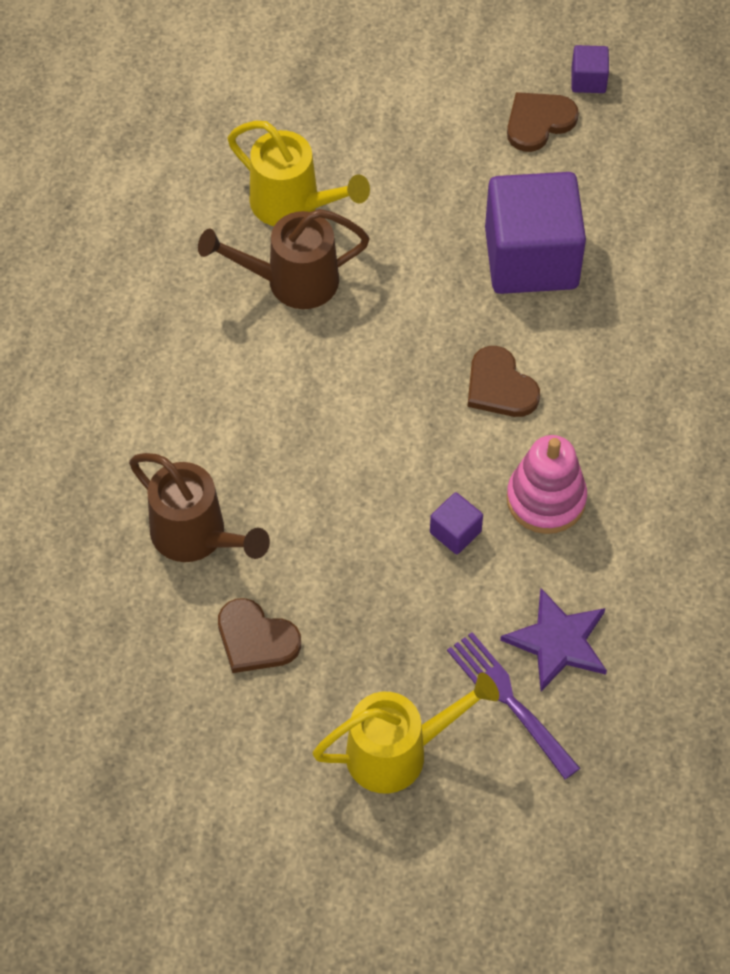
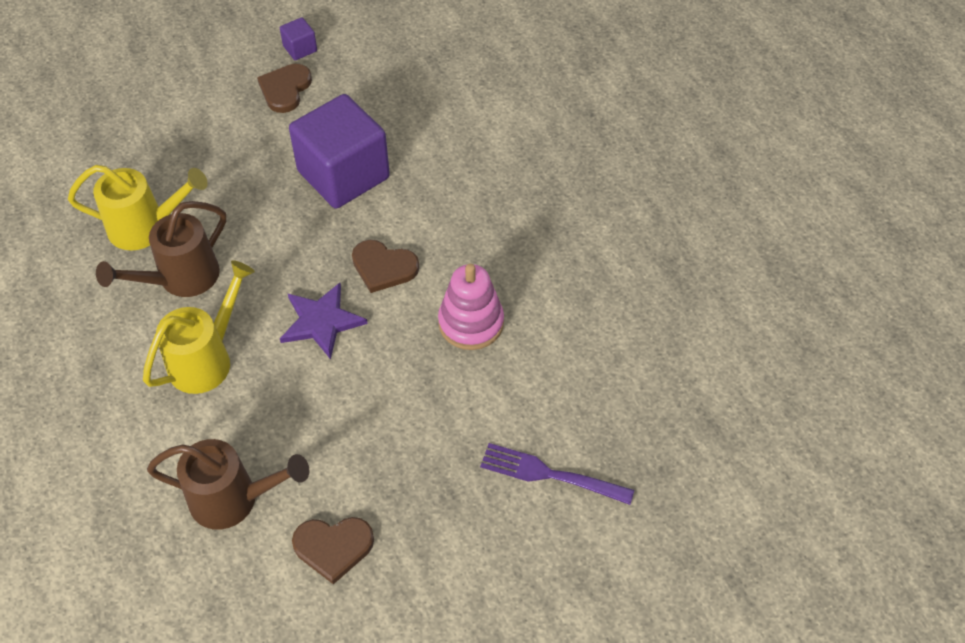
camera: 35 degrees left, 5 degrees down
(399, 752) = (500, 562): yellow watering can -> yellow watering can (207, 358)
(455, 532) = (425, 381): purple cube -> none
(558, 642) = (552, 413): purple star -> purple star (321, 322)

